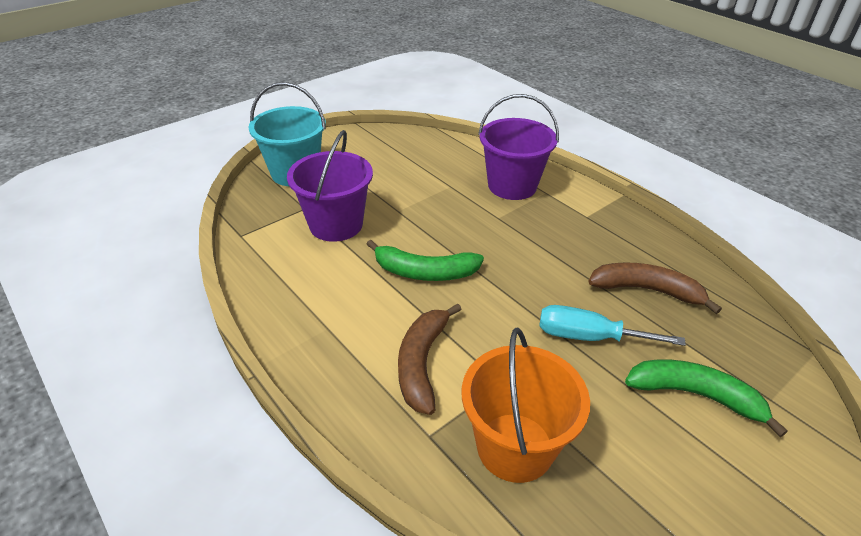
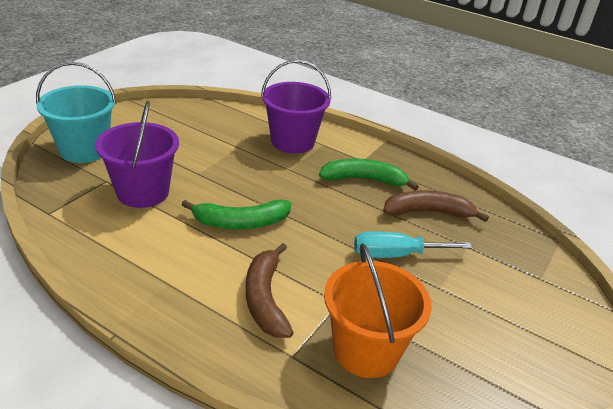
camera: 20 degrees left, 5 degrees down
(695, 395) = (488, 285): green banana -> green banana (364, 180)

